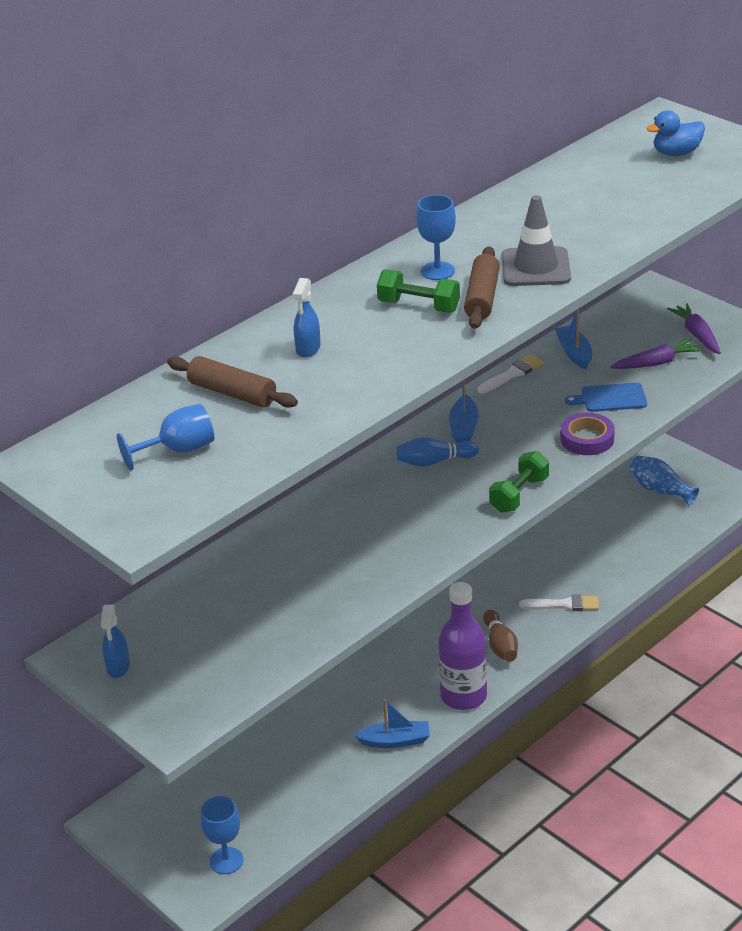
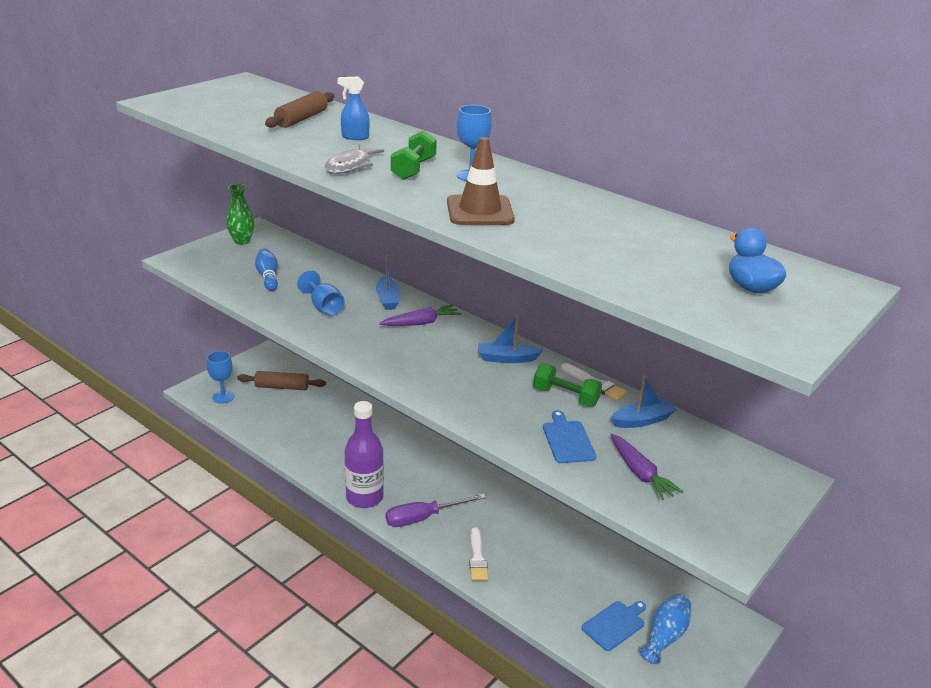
camera: 80 degrees right, 5 degrees down
(118, 667) = (242, 241): blue spray bottle -> green vase
(178, 450) = (238, 108): blue goblet -> blue goblet (324, 307)
(395, 741) = (319, 463): blue boat -> blue boat (387, 299)
(411, 347) = (350, 166): none -> grey fish
(434, 462) = (456, 345): blue bowling pin -> blue bowling pin (268, 277)
(482, 297) = (426, 190): brown rolling pin -> brown rolling pin (282, 387)
(500, 645) = (423, 518): brown bowling pin -> purple screwdriver
(519, 494) = (411, 385): green dumbbell -> green dumbbell (565, 397)
(535, 267) = (480, 211): grey traffic cone -> brown traffic cone
(587, 439) = (497, 423): purple tape -> none
(649, 518) = (615, 624): none -> blue cutting board
(697, 335) = (707, 506): purple carrot -> purple carrot (421, 323)

